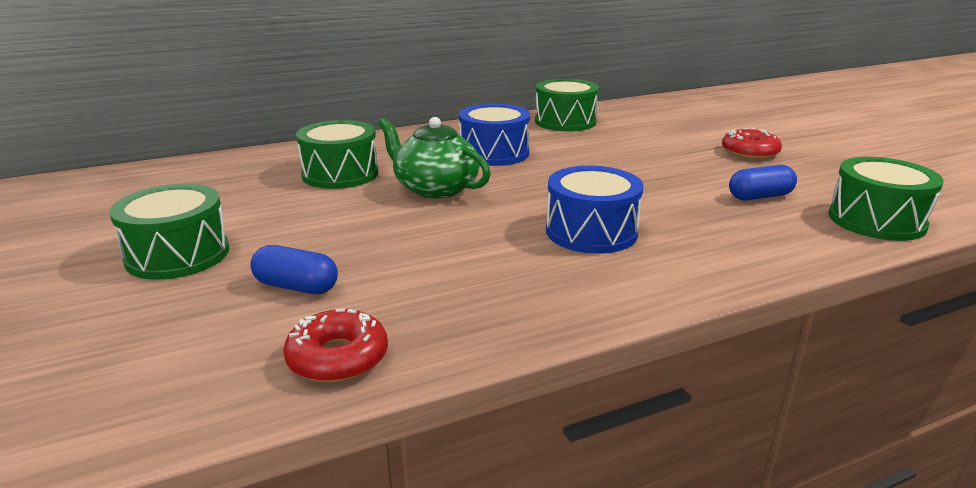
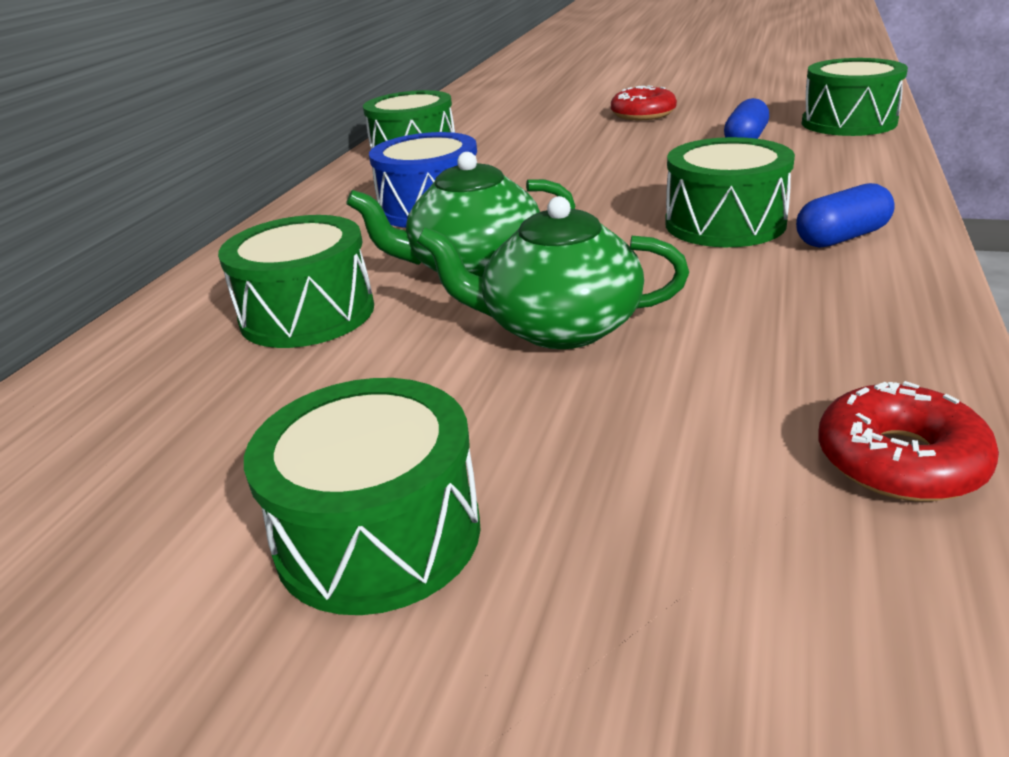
camera: 45 degrees left, 5 degrees up
(296, 286) = (647, 442): blue capsule -> blue capsule (841, 237)
(390, 230) = (559, 327): none -> green teapot
(591, 232) = (725, 223): blue drum -> green drum

